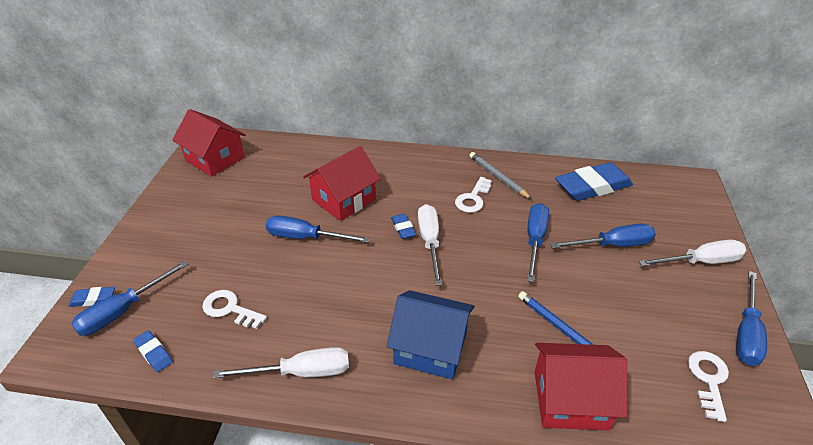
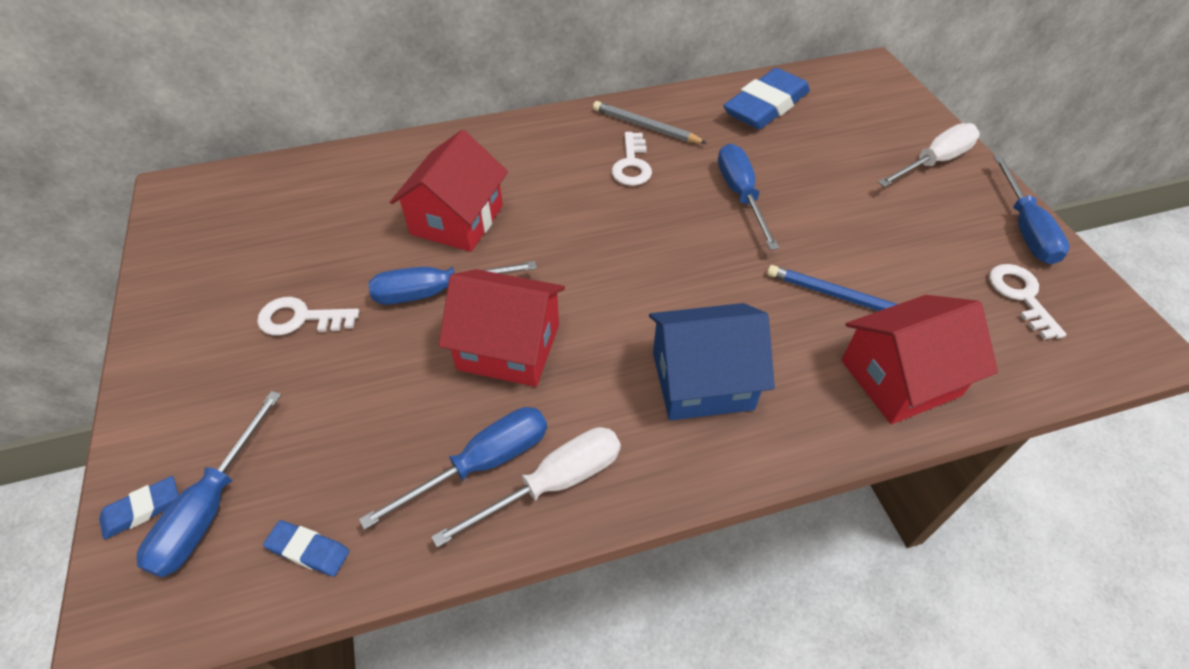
camera: 25 degrees left, 10 degrees up
(215, 159) = (210, 219): red house -> red house (509, 347)
(230, 309) = (388, 436): white key -> white key (300, 318)
(403, 228) = (566, 234): blue eraser -> none
(430, 242) = (613, 240): white screwdriver -> none
(612, 245) = (831, 172): blue screwdriver -> blue screwdriver (482, 464)

